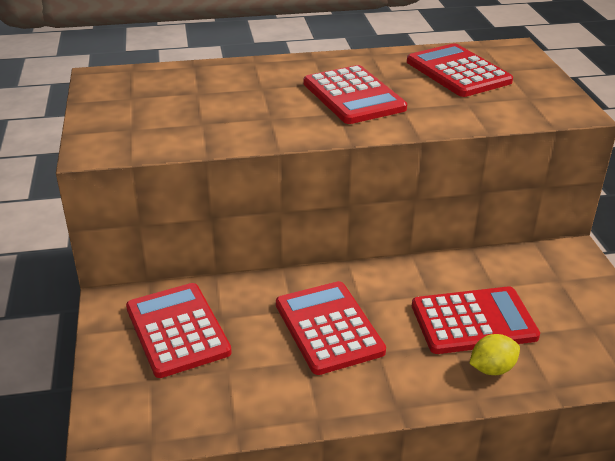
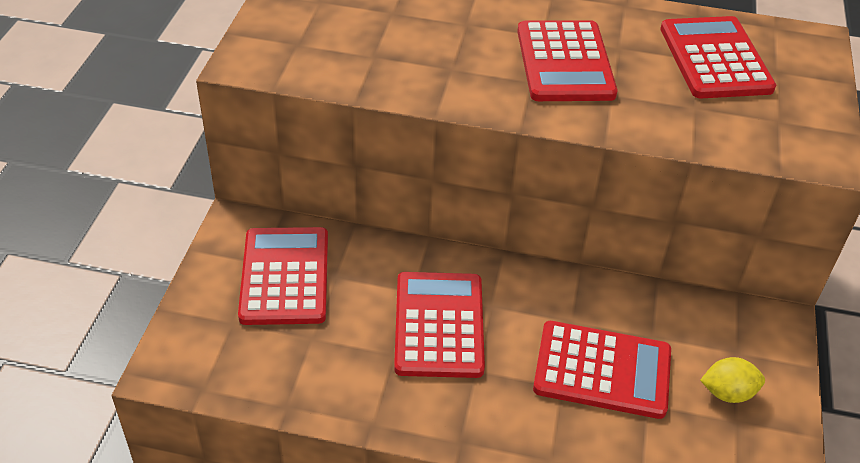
camera: 20 degrees right, 10 degrees up
(492, 369) = (588, 433): yellow lemon -> yellow lemon (727, 393)

